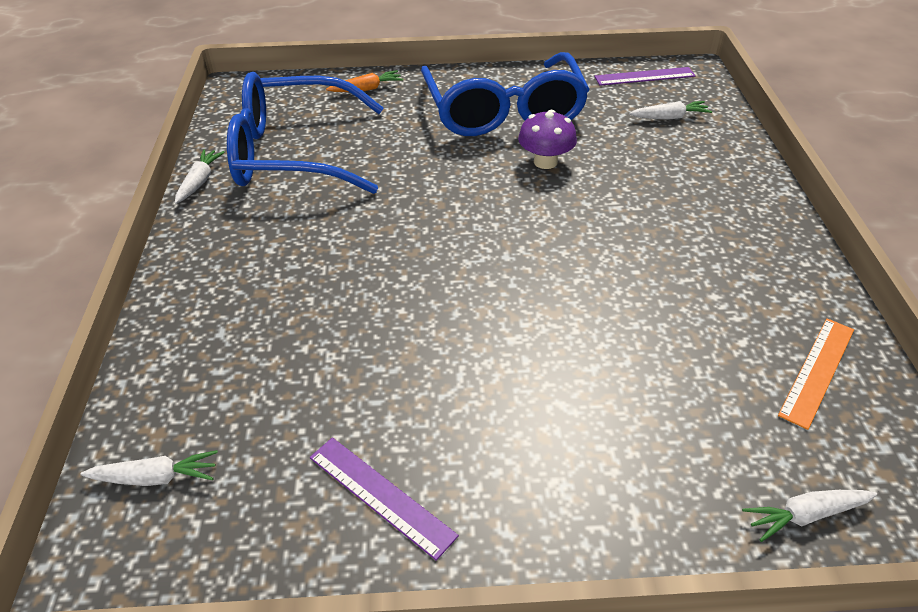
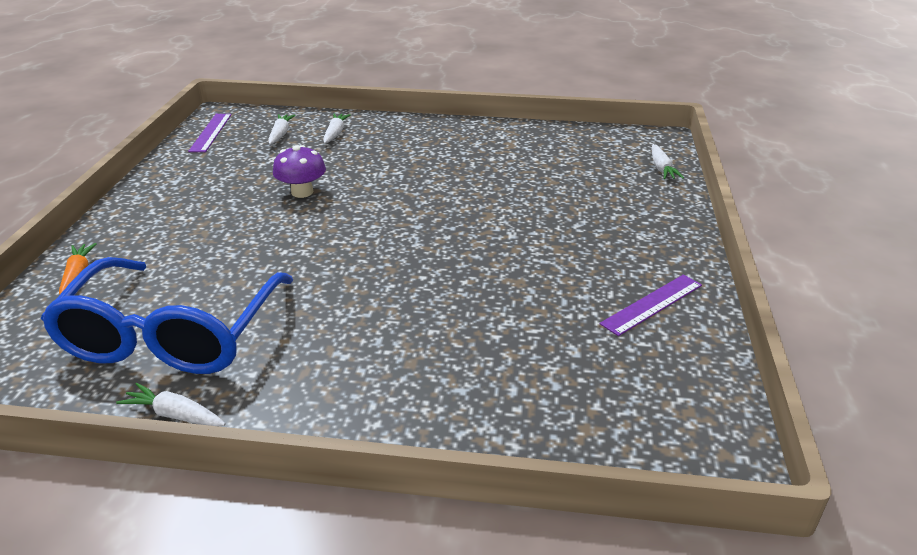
camera: 80 degrees left, 10 degrees down
(155, 477) = (636, 426): white carrot -> white carrot (335, 133)
(504, 111) = (206, 200): blue glasses -> none
(817, 371) = (563, 143): orange ruler -> none

